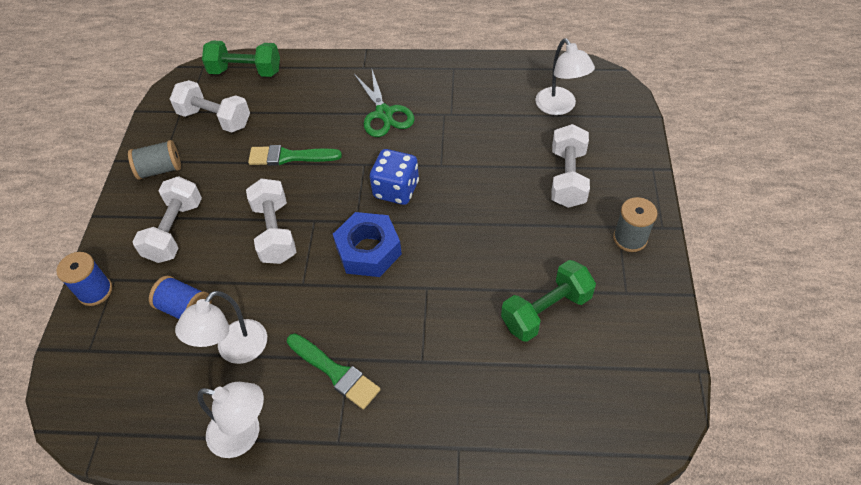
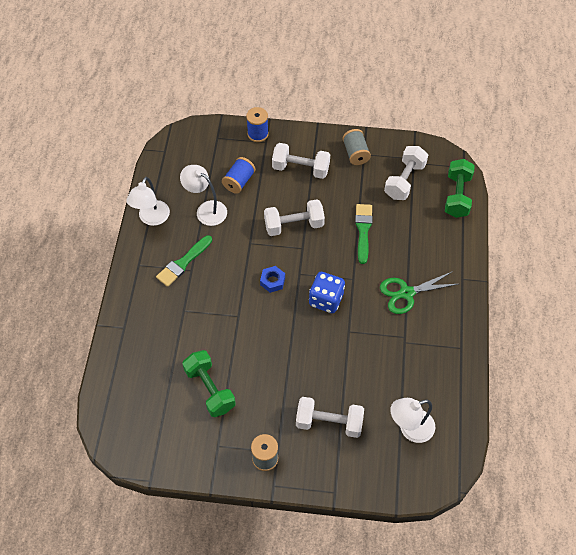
camera: 90 degrees right, 5 degrees up
(368, 250) = (272, 281): blue nut -> blue nut, size x0.56

